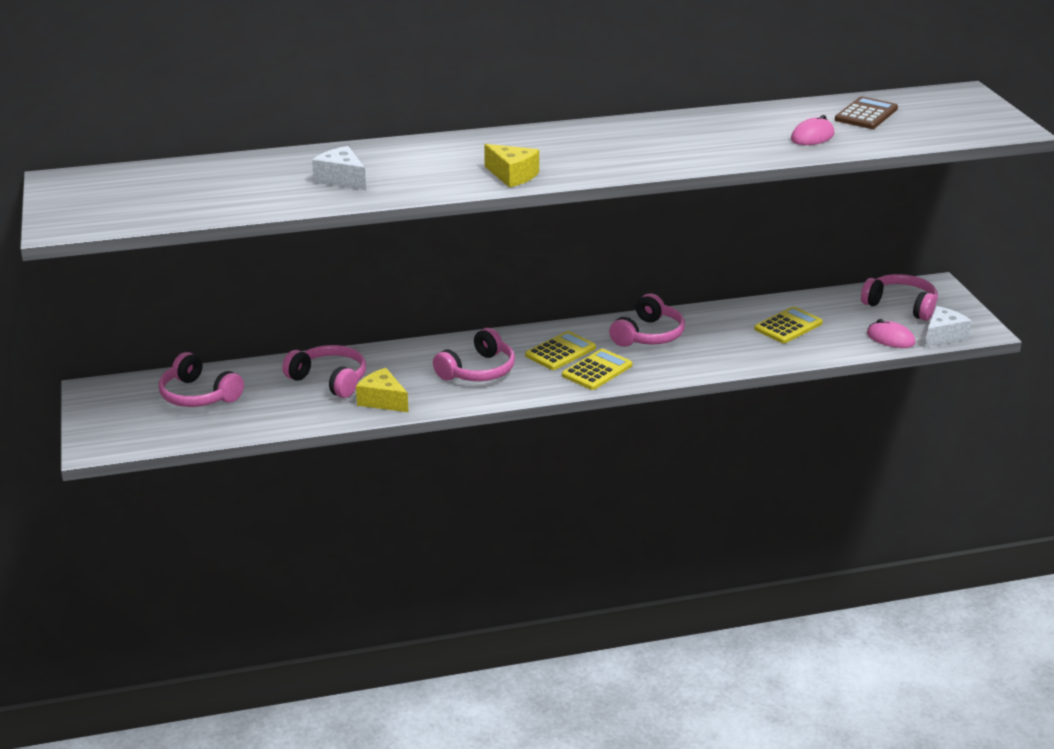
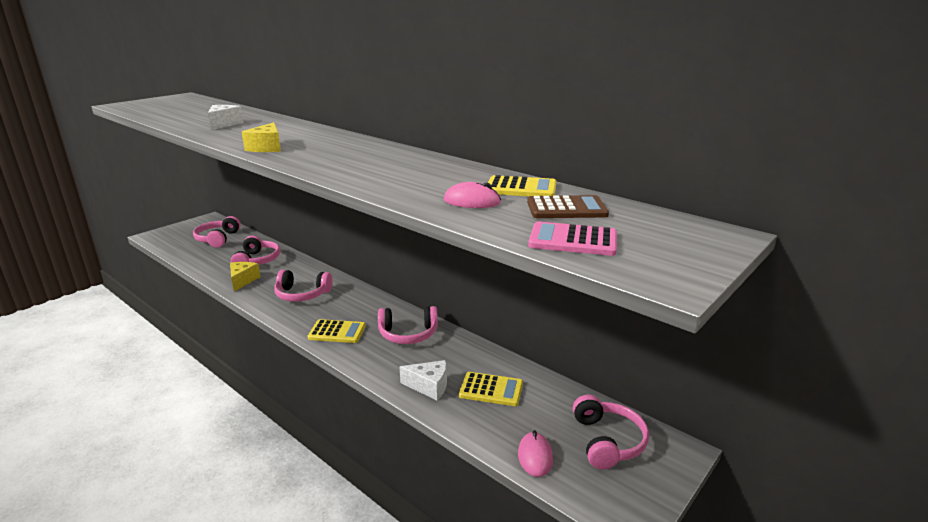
camera: 55 degrees right, 5 degrees down
(560, 352) = (351, 311): yellow calculator -> yellow calculator (521, 188)
(928, 131) = (573, 240): none -> pink calculator
(943, 336) = (581, 492): white cheese -> white cheese (429, 386)

